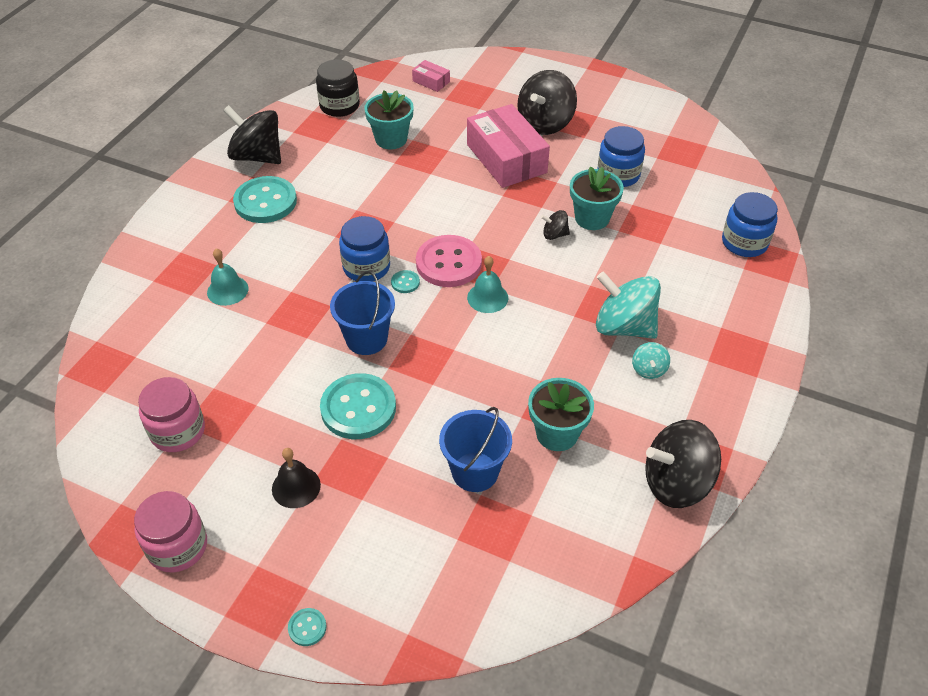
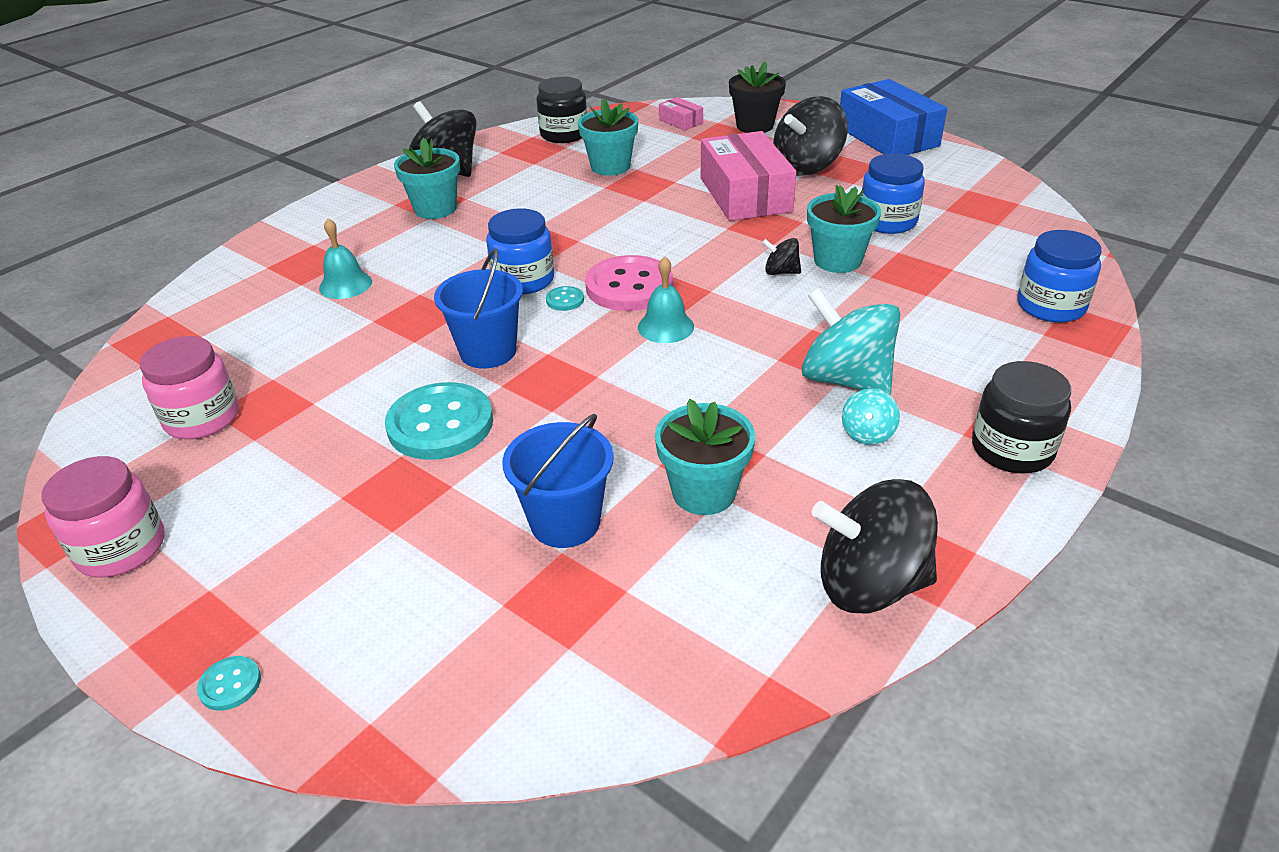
camera: 15 degrees right, 10 degrees down
(265, 202) = (435, 209): turquoise button -> turquoise flower pot
(296, 487) = (312, 502): black bell -> none
(492, 81) = (755, 126): none -> black flower pot
(598, 83) = (887, 136): none -> blue box
(740, 368) = (1012, 449): none -> black jar

